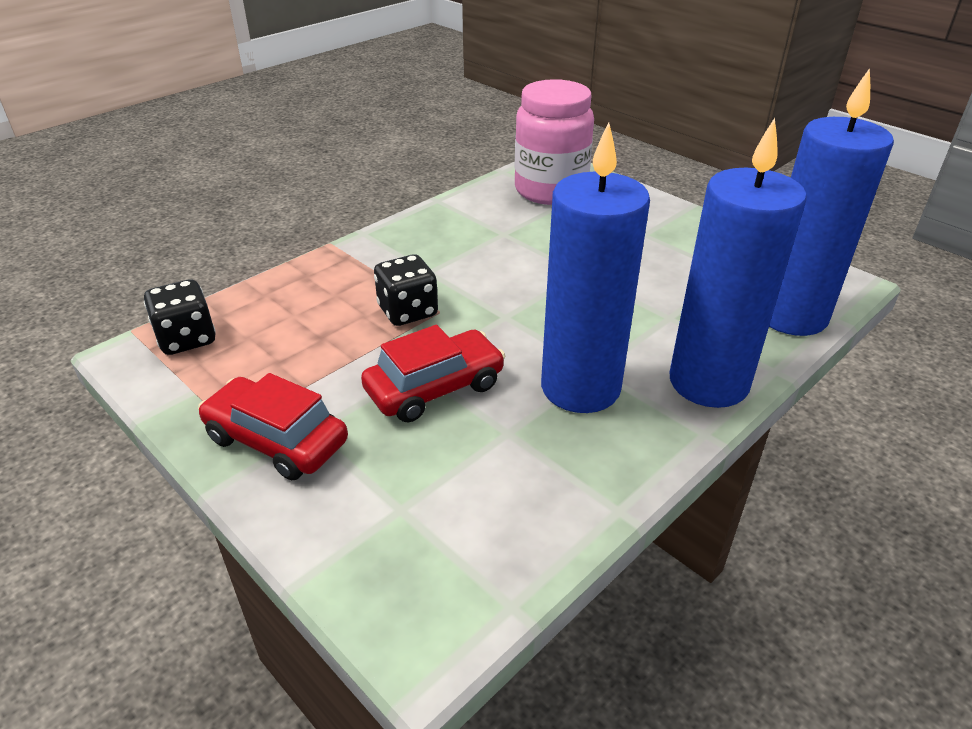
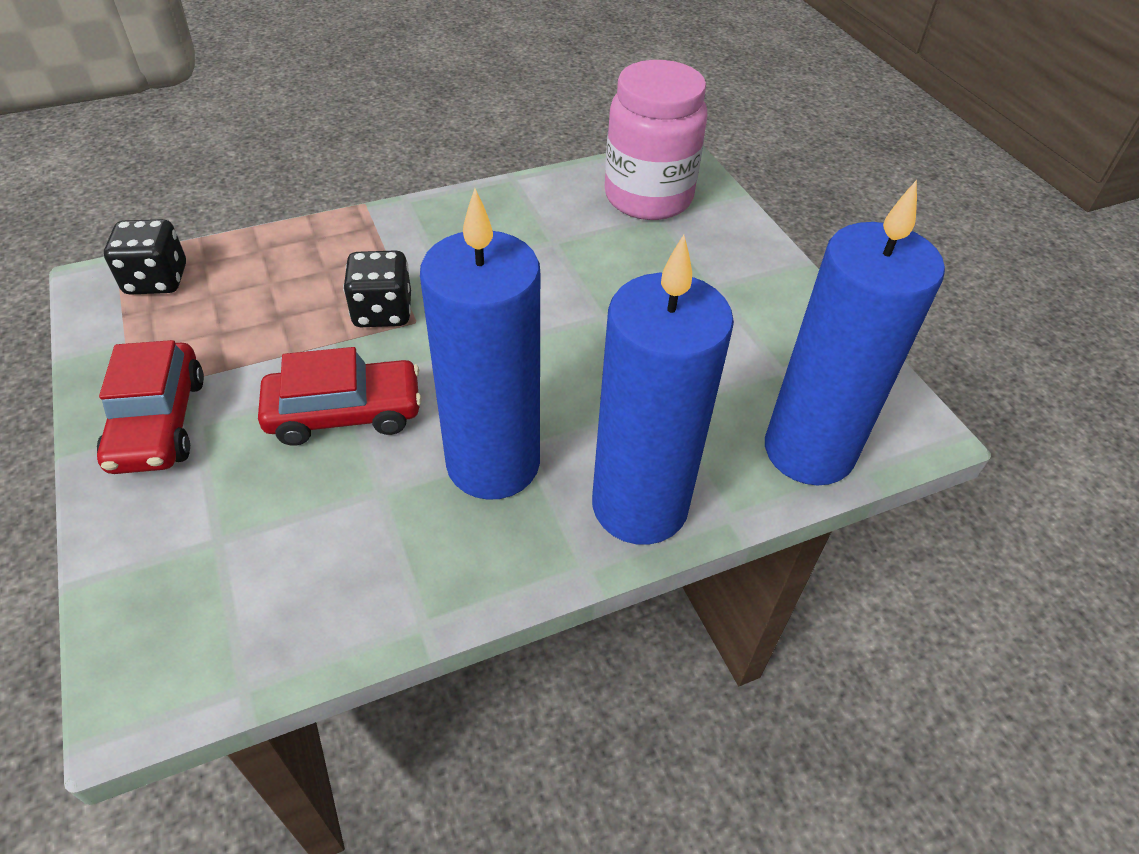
camera: 20 degrees right, 10 degrees up
(276, 440) = (159, 422): red car -> red car turned 150 degrees counterclockwise

